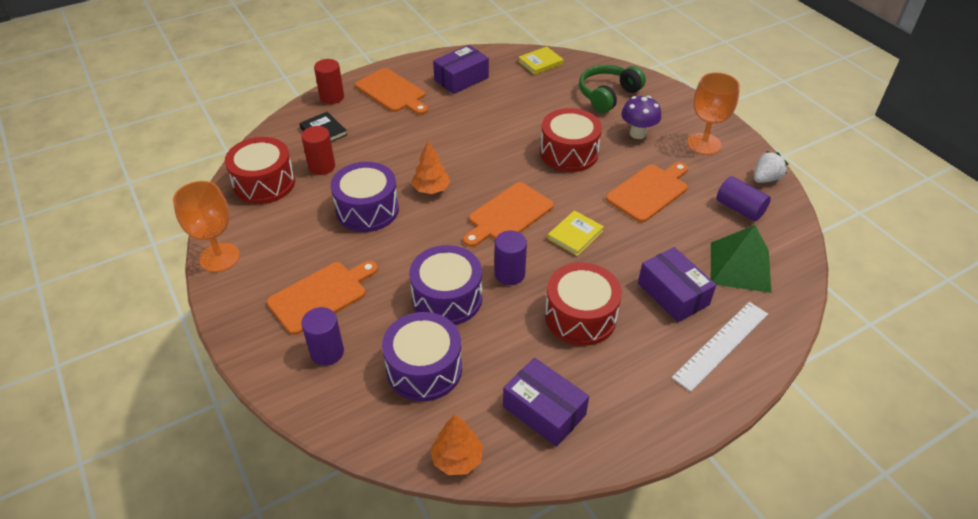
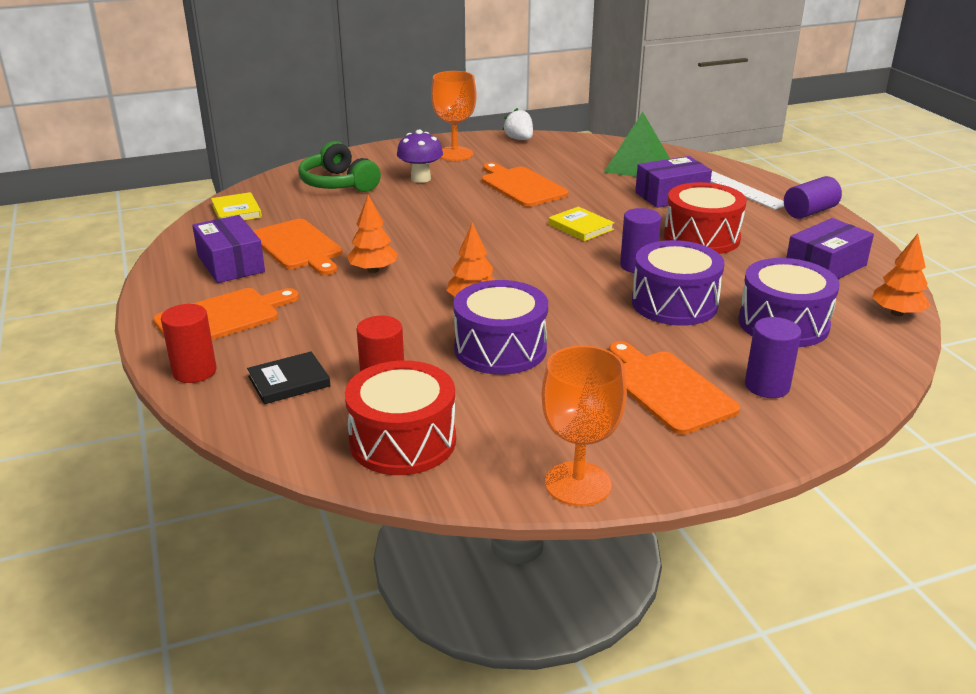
camera: 80 degrees left, 15 degrees down
(467, 137) = (373, 270): none -> orange tree
(508, 215) = (538, 258): orange cutting board -> orange cutting board (298, 247)
(569, 153) = (438, 215): red drum -> none
(739, 208) = (559, 155): purple cylinder -> purple cylinder (809, 212)

